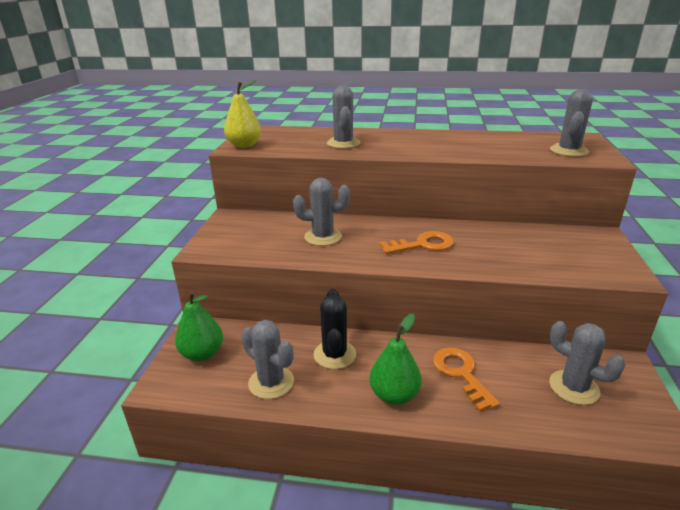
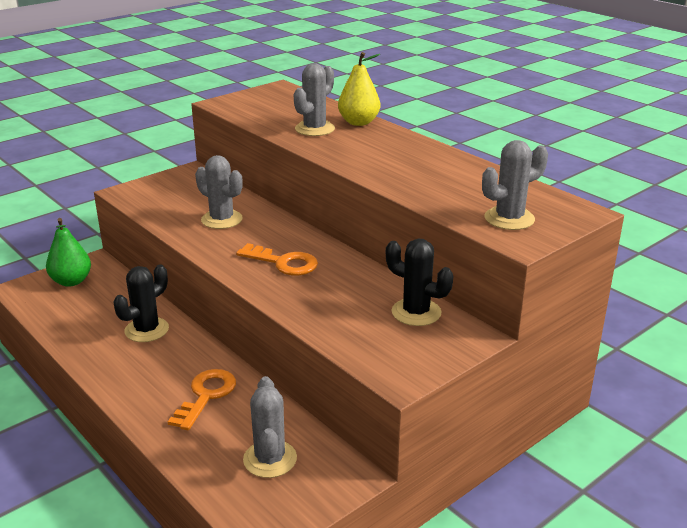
camera: 40 degrees right, 0 degrees up
(244, 145) = (233, 103): yellow pear -> yellow pear (359, 122)
(271, 382) = (79, 323): grey cactus -> none
(394, 395) = (136, 379): green pear -> none
(551, 236) = (416, 312): none -> black cactus

